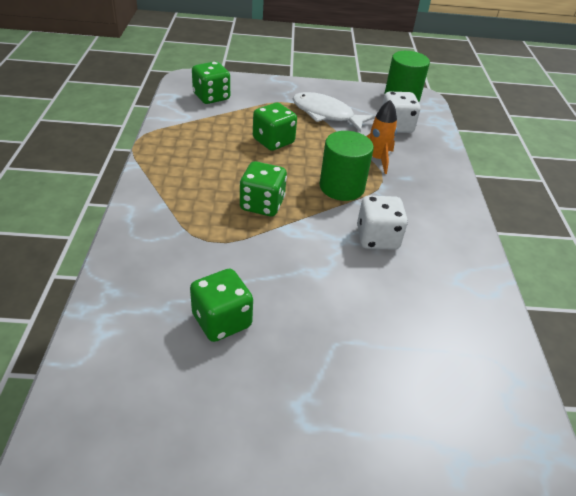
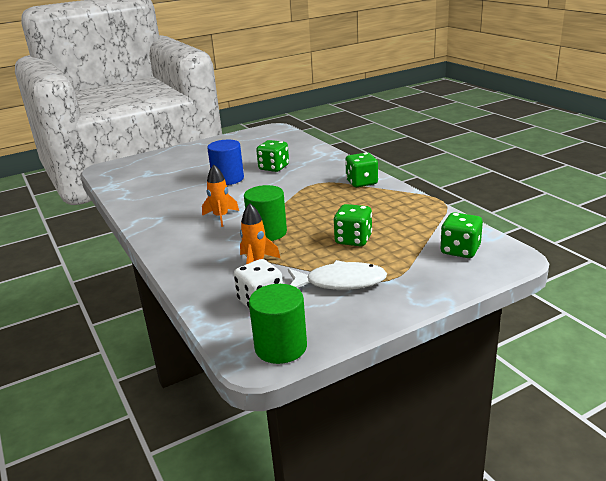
camera: 155 degrees right, 15 degrees down
(262, 204) = (309, 205): green dice -> green dice (361, 182)
(316, 330) = (228, 179): none -> blue cylinder
(377, 238) = (221, 217): white dice -> orange rocket

